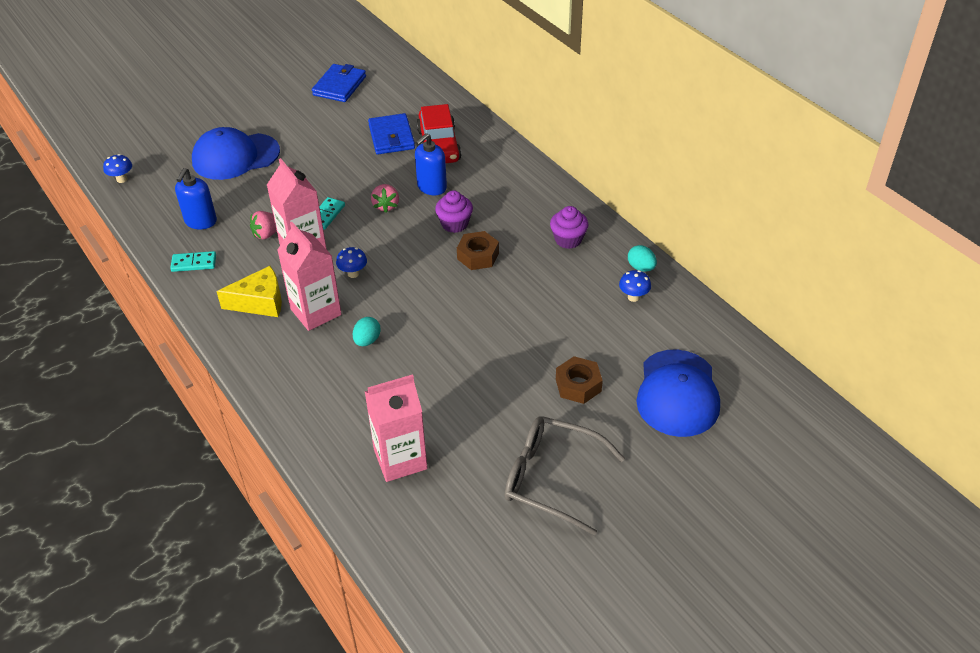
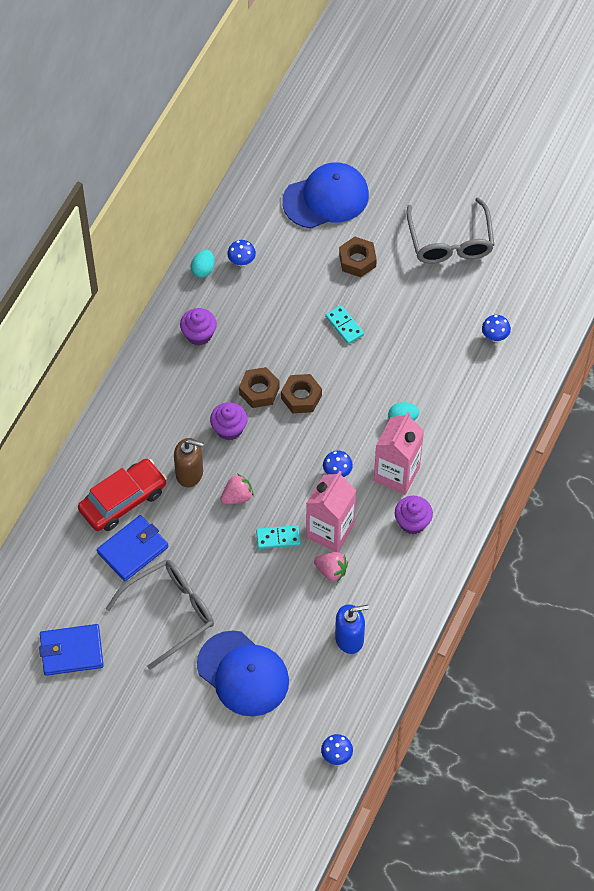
camera: 120 degrees left, 15 degrees up
(194, 263) = (402, 605): turquoise domino -> turquoise domino (344, 325)
(260, 302) = (412, 522): yellow cheese -> purple cupcake
(321, 138) = (170, 613): none -> grey glasses
(400, 459) = (495, 336): pink carton -> blue mushroom
(431, 187) = (189, 473): blue soap dispenser -> brown soap dispenser
(449, 280) = (301, 397): none -> brown nut

